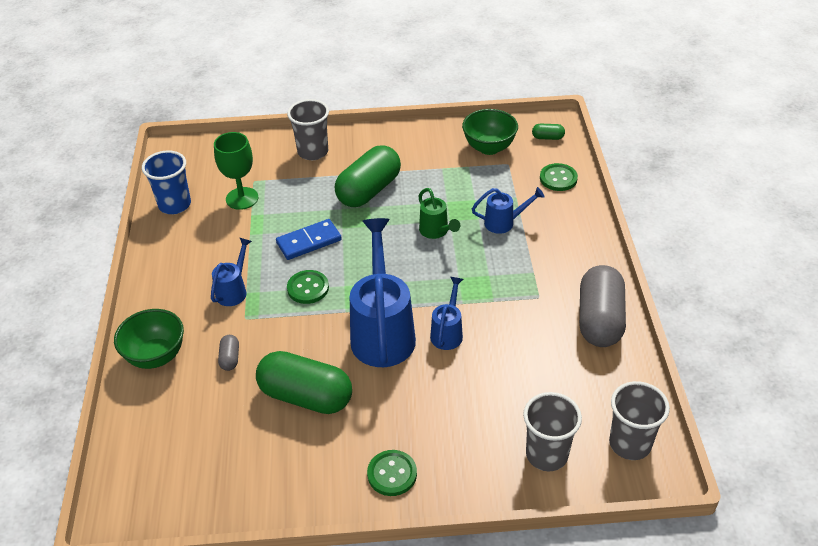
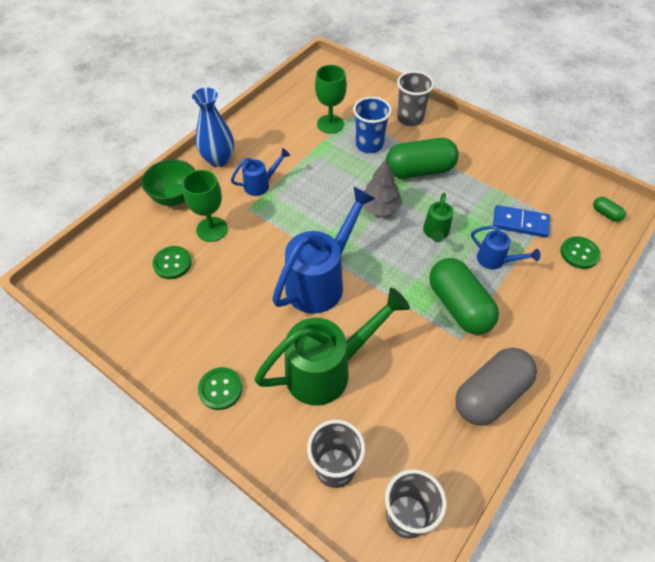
camera: 40 degrees right, 10 degrees up
(162, 295) = (218, 159): none -> blue vase
(175, 205) = (286, 103): blue cup -> blue cup (369, 145)
(230, 358) = (212, 229): grey capsule -> green goblet
(306, 396) = (227, 290): green capsule -> green capsule (459, 306)
(308, 288) = (306, 215): green button -> green button (172, 263)
(309, 241) = (341, 182): blue domino -> blue domino (520, 223)
(368, 241) = (380, 208): none -> grey tree
(448, 332) = (364, 315): blue watering can -> none
(464, 392) = (328, 369): none -> green watering can
(489, 148) = (546, 193): green bowl -> none

